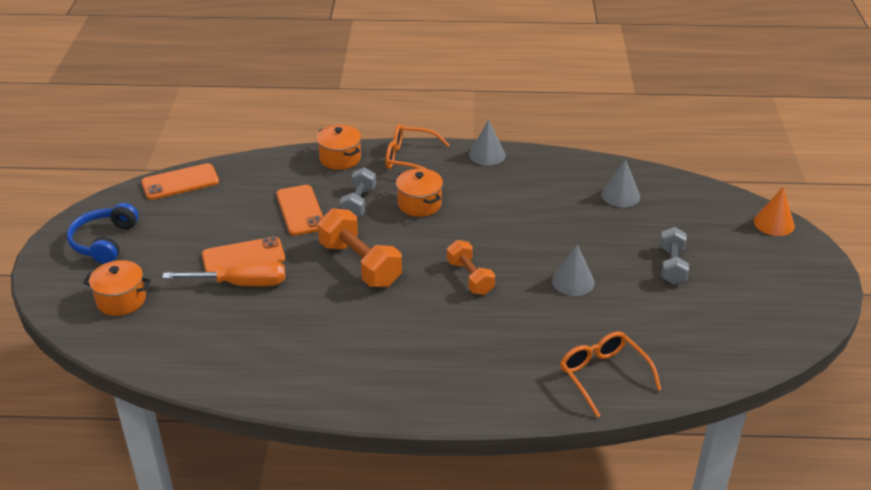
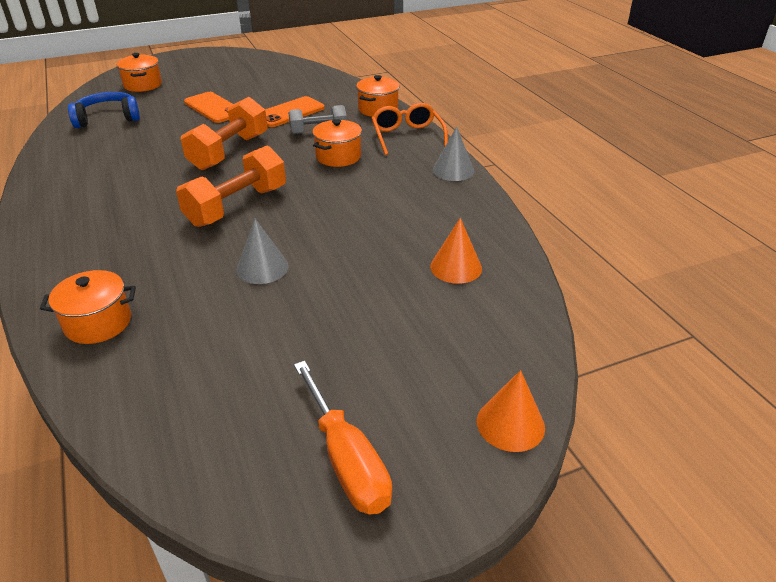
camera: 65 degrees right, 0 degrees up
(104, 242) = (206, 65): blue headphones -> blue headphones (108, 118)
(180, 182) = (294, 67): orange phone -> none
(241, 284) = (179, 115): orange screwdriver -> orange screwdriver (346, 460)
(470, 278) = (237, 206): orange dumbbell -> orange dumbbell, size x1.58
(603, 375) = (98, 323): orange glasses -> orange pot
(620, 195) = (456, 267): grey cone -> orange cone
(672, 266) = (335, 337): grey dumbbell -> none

